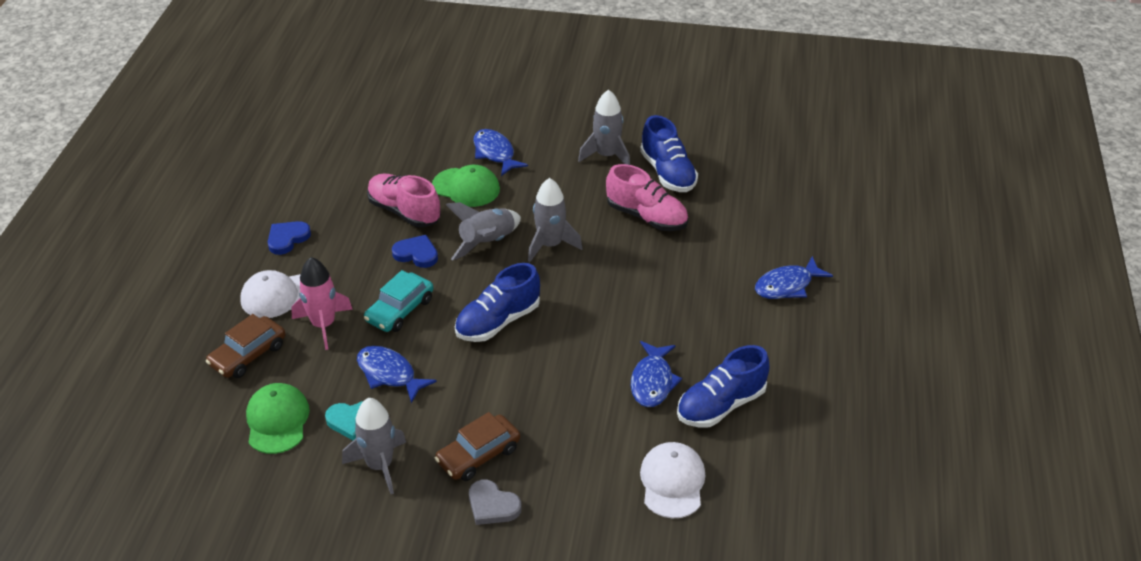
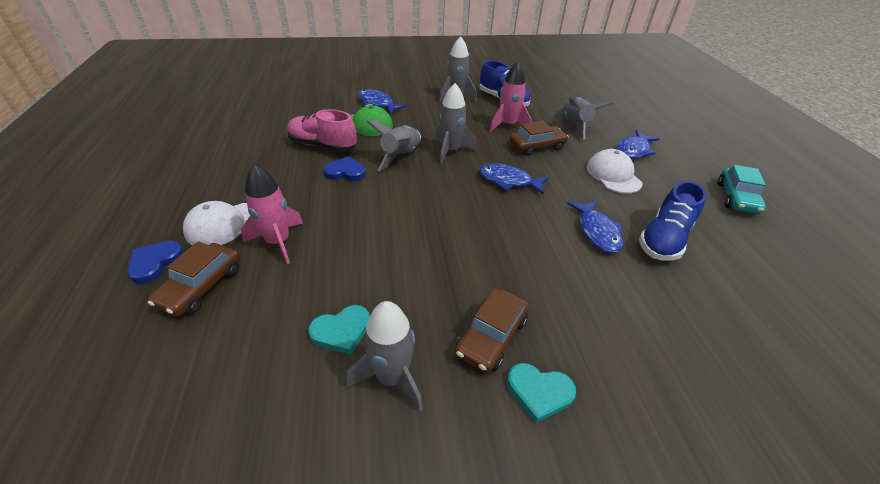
camera: 20 degrees left, 0 degrees up
(277, 420) = (252, 352): green cap -> none
(287, 239) = (223, 178): blue heart -> blue heart (155, 263)
(389, 374) = (362, 274): blue fish -> blue fish (508, 181)
(400, 310) = (349, 216): turquoise car -> turquoise car (736, 198)
(492, 505) = (539, 392): grey heart -> turquoise heart
(498, 321) = (441, 210): blue shoe -> none
(646, 217) = (507, 125): pink shoe -> pink rocket
(663, 257) = (537, 146): none -> brown car
(672, 482) = (684, 316): white cap -> white cap (613, 175)
(739, 232) = (575, 125): none -> grey rocket

